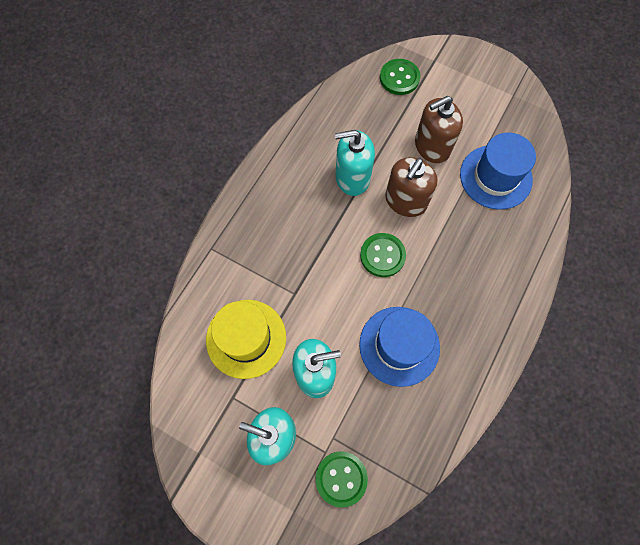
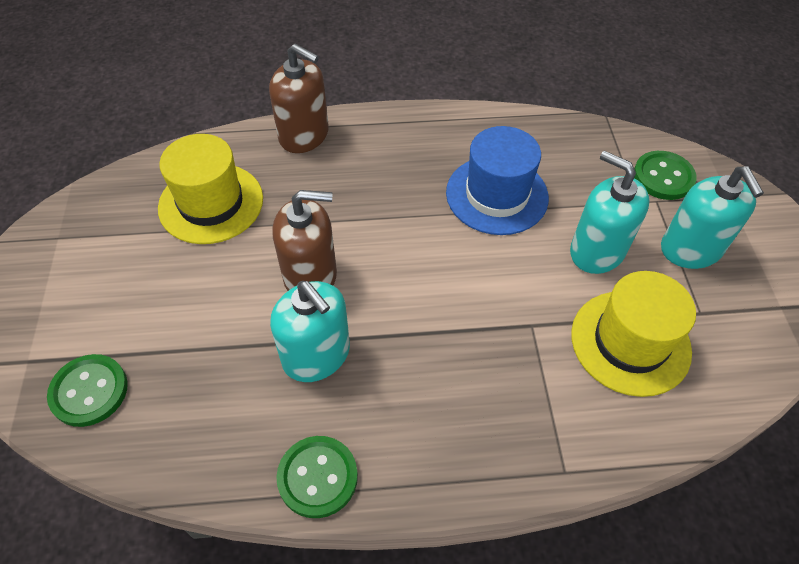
camera: 125 degrees left, 15 degrees down
(382, 255) = (405, 261): green button -> green button (317, 477)
(432, 147) = (202, 288): brown soap dispenser -> brown soap dispenser (304, 135)
(495, 177) = (211, 203): blue hat -> yellow hat

